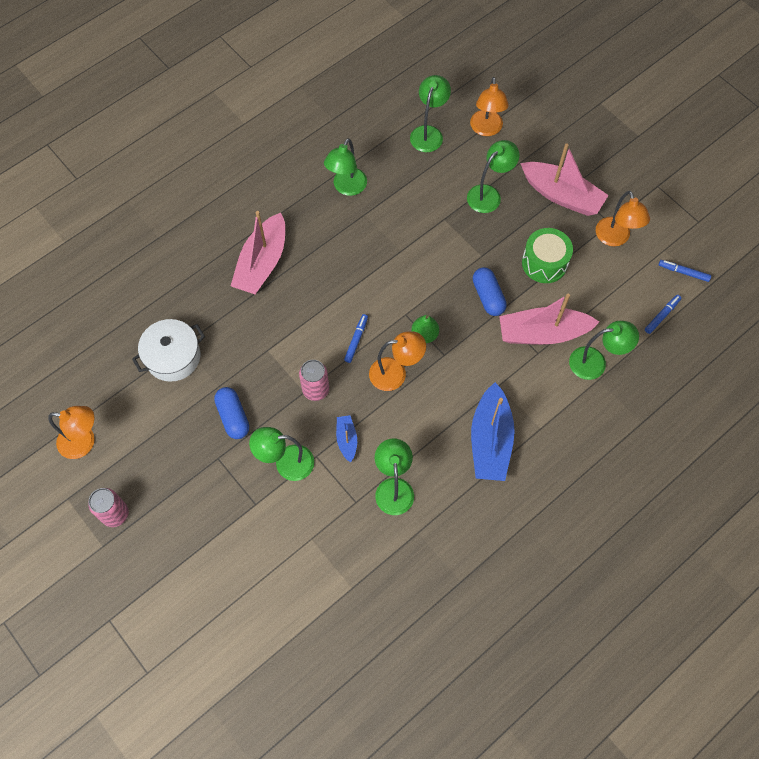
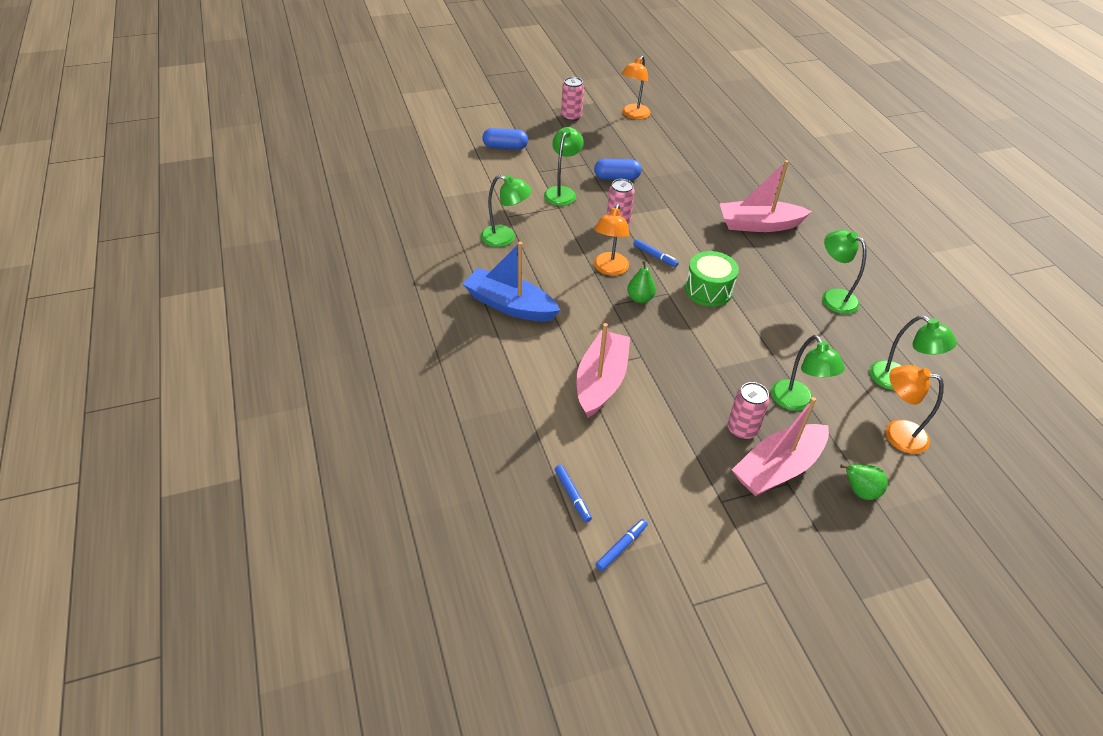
camera: 110 degrees right, 20 degrees down
(173, 357) = (684, 163): white pot -> none
(262, 263) = (758, 225): pink boat -> pink boat turned 45 degrees counterclockwise
(346, 440) = (563, 226): blue boat -> none
(488, 296) = (663, 356): blue capsule -> blue capsule (505, 147)
(537, 224) = (742, 429): none -> pink can
(544, 263) = (687, 416): green drum -> green drum (708, 290)
(553, 145) = (860, 491): none -> green pear
(595, 362) = (546, 410): green lamp -> none
(615, 238) = (697, 496): orange lamp -> none

